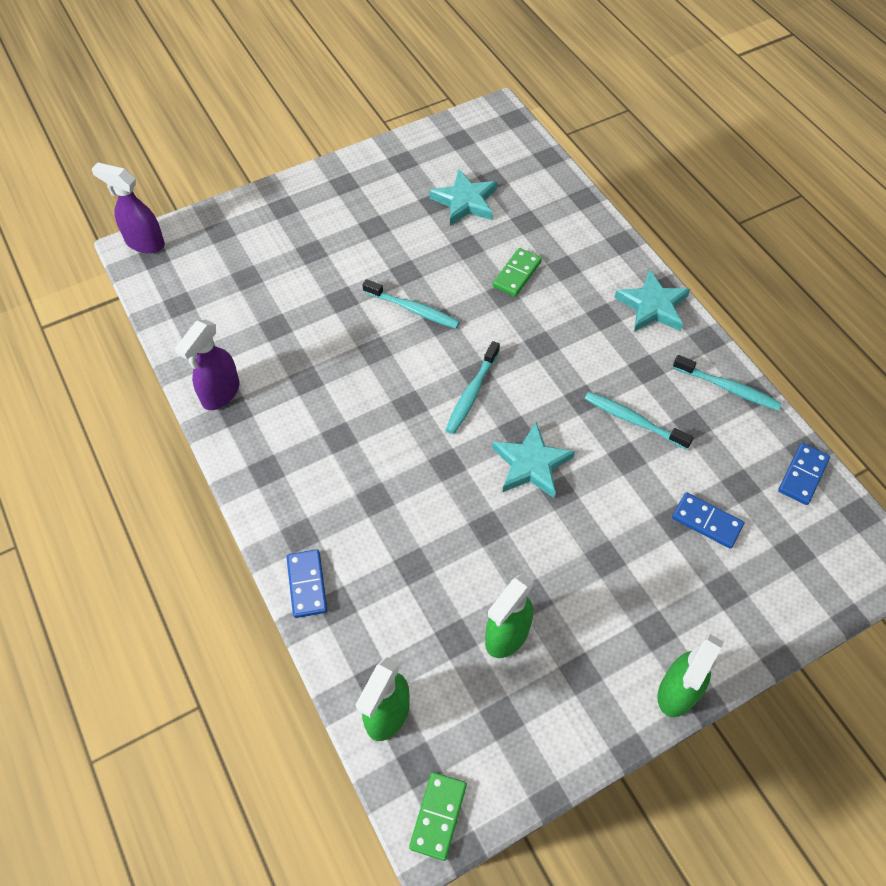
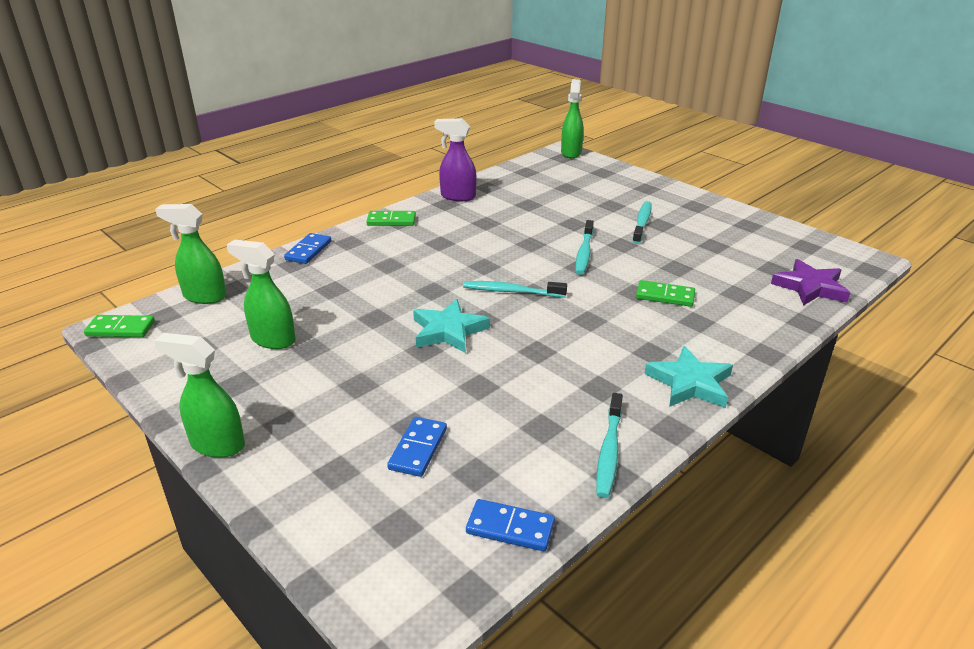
camera: 75 degrees right, 25 degrees down
(144, 243) = (571, 153): purple spray bottle -> green spray bottle
(259, 479) = (391, 221): none -> green domino
(307, 584) = (308, 251): blue domino -> blue domino turned 45 degrees counterclockwise
(465, 202) = (730, 259): turquoise star -> none
(532, 169) = (810, 287): none -> purple star
(633, 420) = (527, 385): turquoise toothbrush -> turquoise toothbrush (642, 223)

